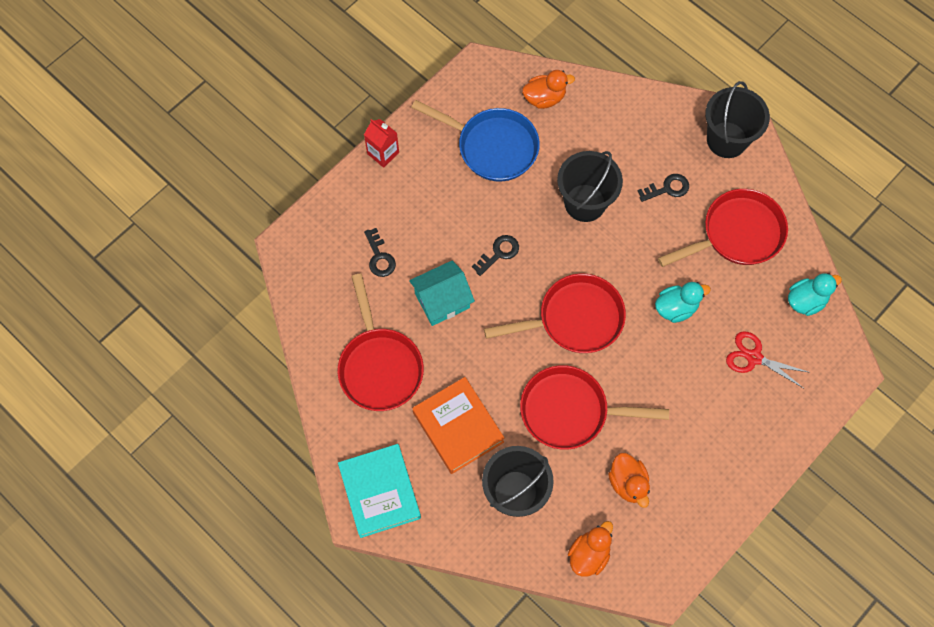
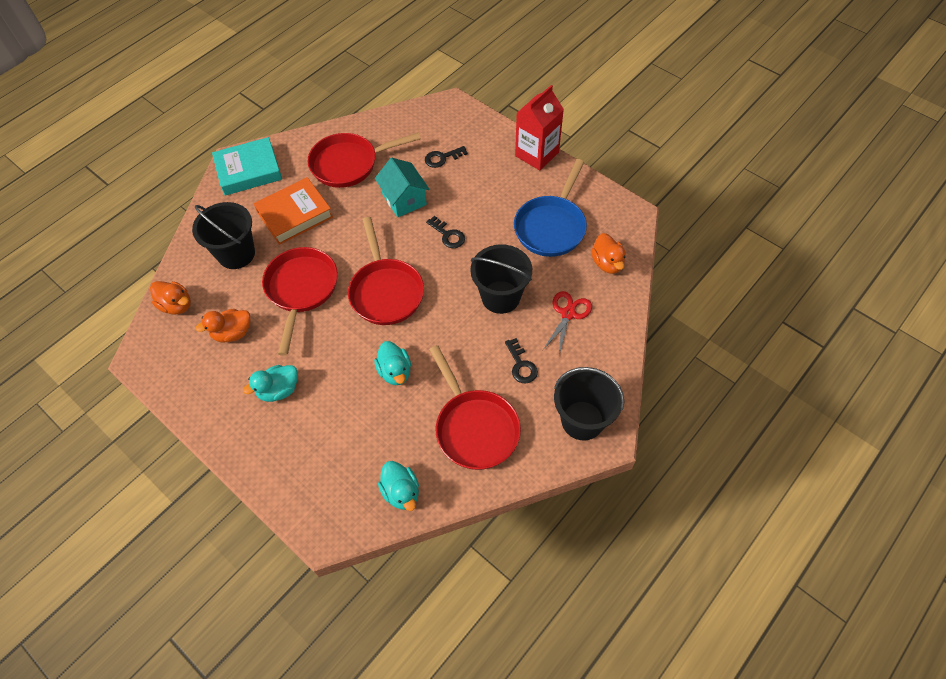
camera: 90 degrees right, 10 degrees down
(383, 153) = (537, 154): red carton -> red carton, size x1.64
(699, 425) = (279, 390): none -> turquoise duck
(754, 357) = (342, 439): red scissors -> red scissors (568, 314)

